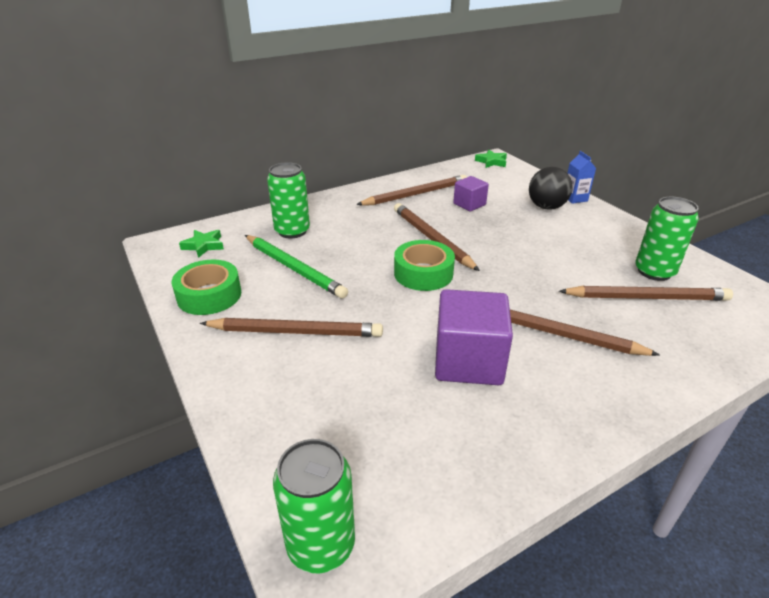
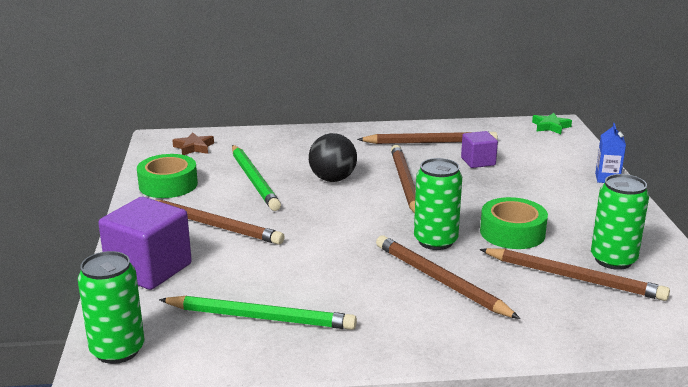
camera: 25 degrees right, 10 degrees down
(204, 246) = (194, 147): green star -> brown star
(292, 231) = (279, 151): green can -> green can (435, 241)
(423, 273) = (366, 209): green tape -> green tape (512, 232)
(437, 434) = (260, 317): none -> green pencil
(468, 361) = (337, 280): purple cube -> purple cube (149, 269)
(546, 207) = (562, 180): black ball -> black ball (332, 179)

